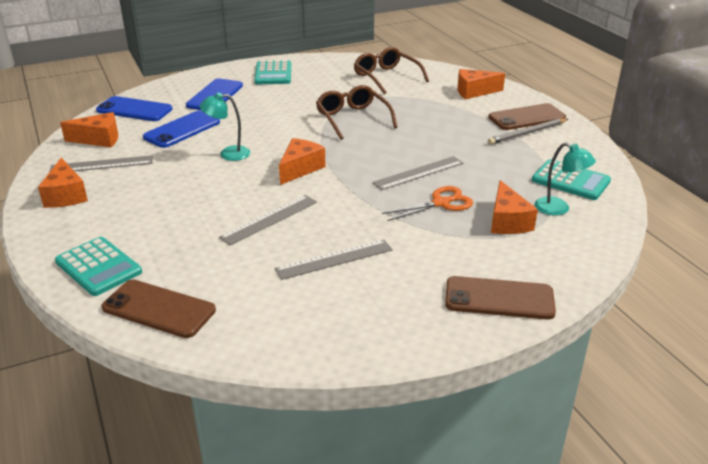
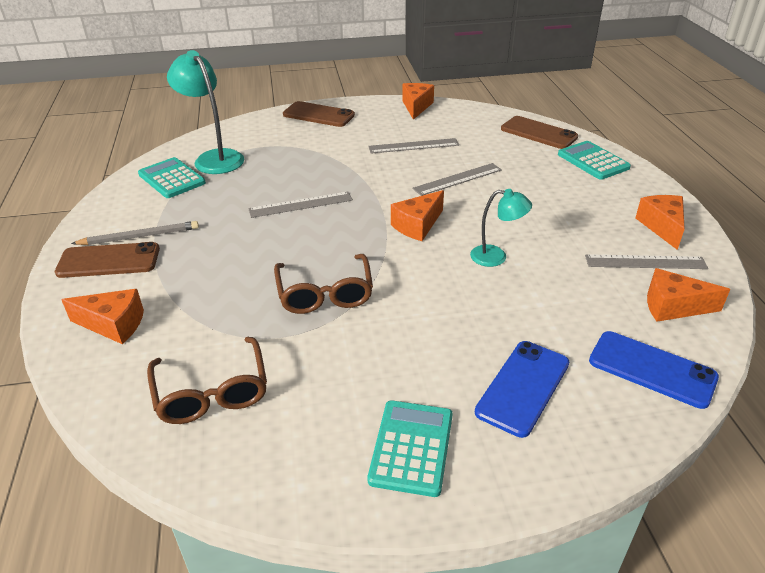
camera: 165 degrees left, 5 degrees up
(182, 130) = (562, 308): blue phone -> none
(441, 203) = (304, 174): orange scissors -> none
(507, 221) = (265, 154): orange cheese -> orange cheese (416, 107)
(559, 209) = (214, 158): turquoise lamp -> turquoise lamp, size x1.69

